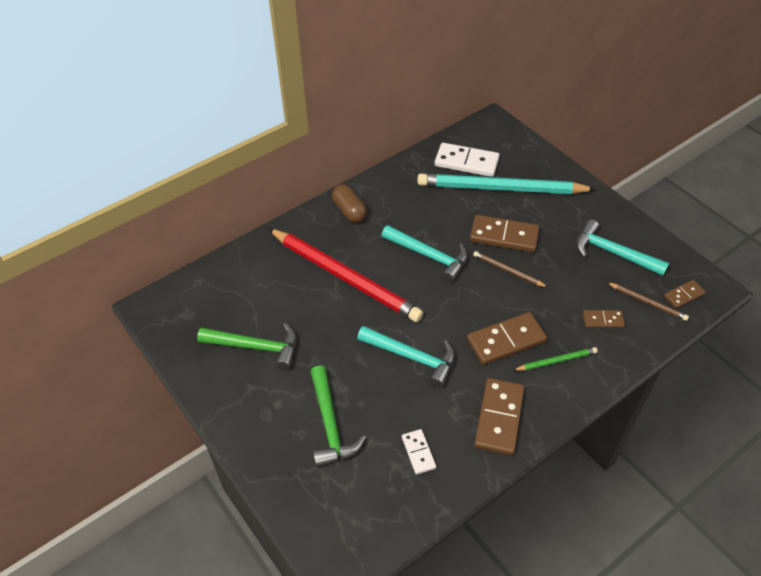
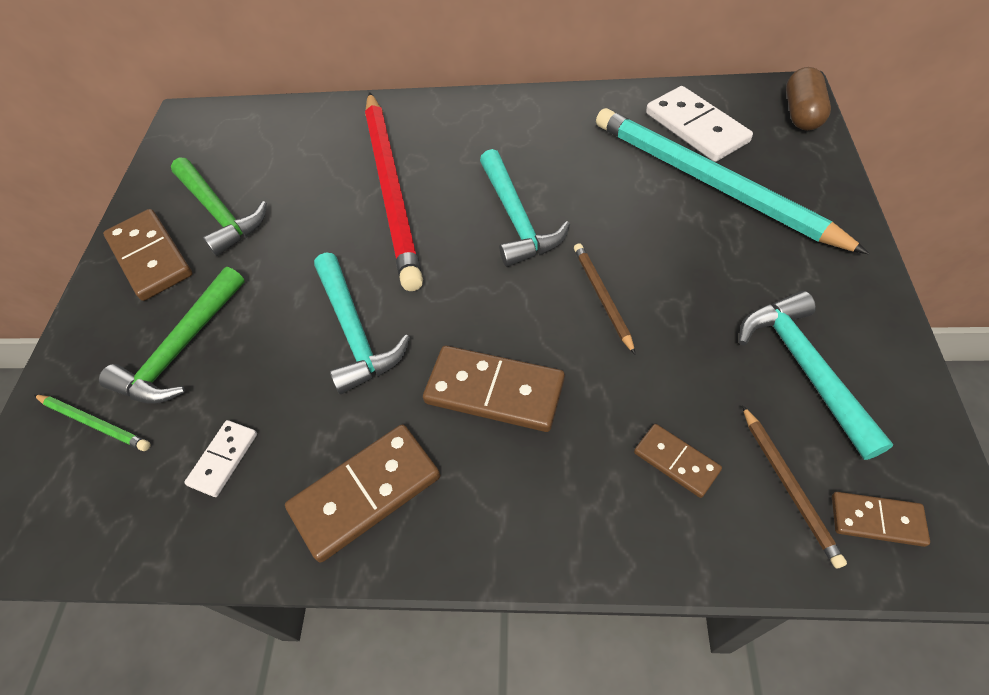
camera: 45 degrees right, 5 degrees up
(349, 211) = (481, 118): brown capsule -> brown capsule (801, 113)
(504, 236) = (647, 247): brown domino -> brown domino (150, 257)
(556, 361) = (534, 471): green pencil -> green pencil (95, 423)

